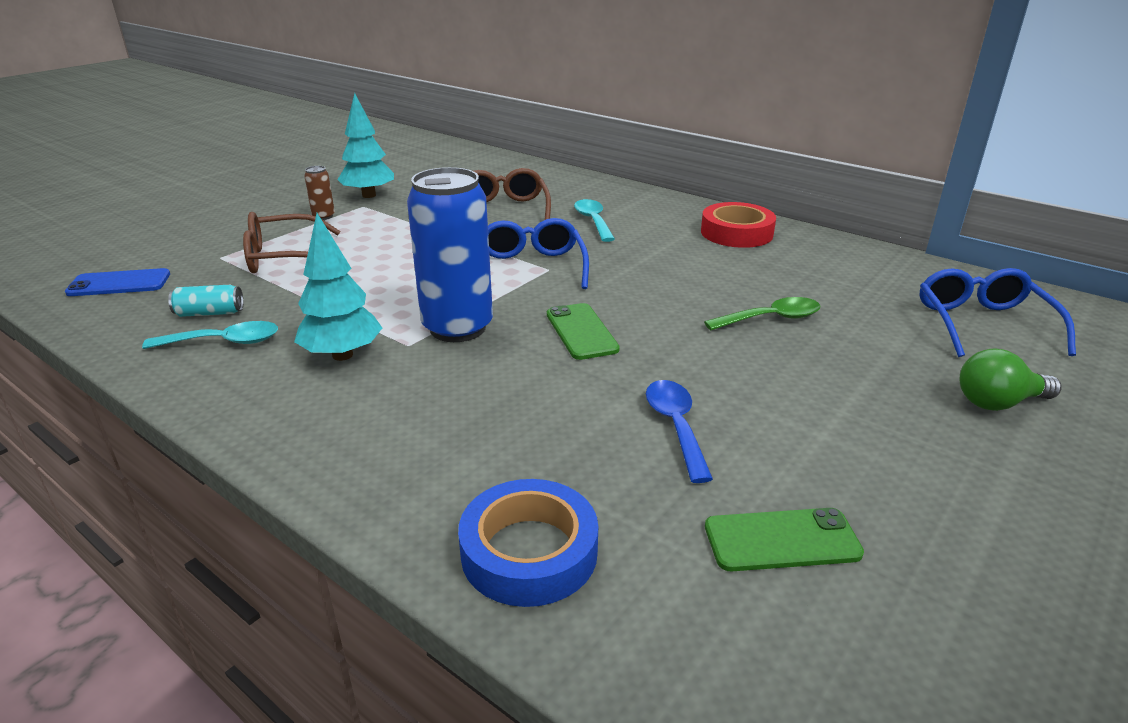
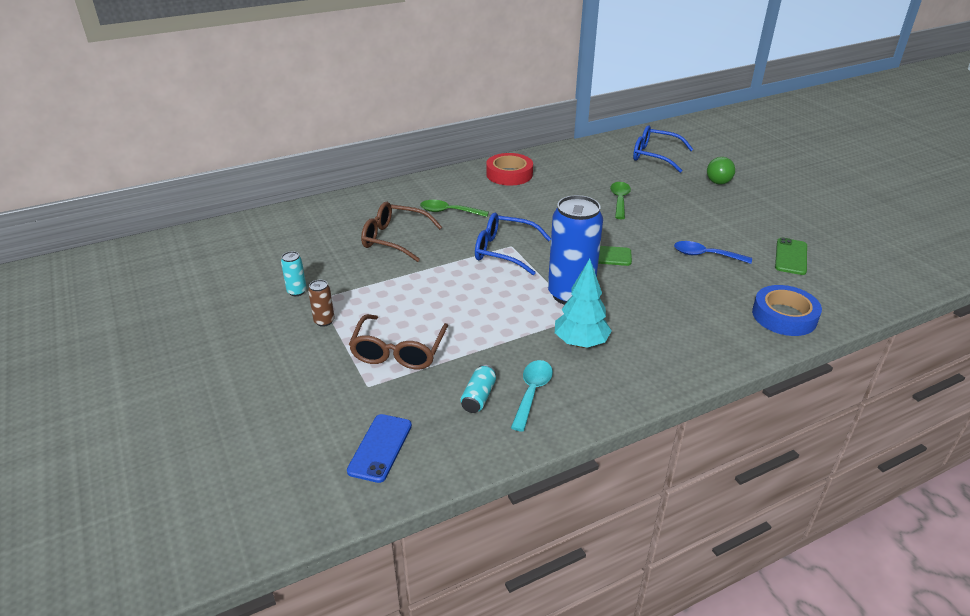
camera: 65 degrees left, 5 degrees up
(369, 195) = (297, 291): turquoise tree -> turquoise can
(593, 221) = (449, 212): turquoise spoon -> green spoon

